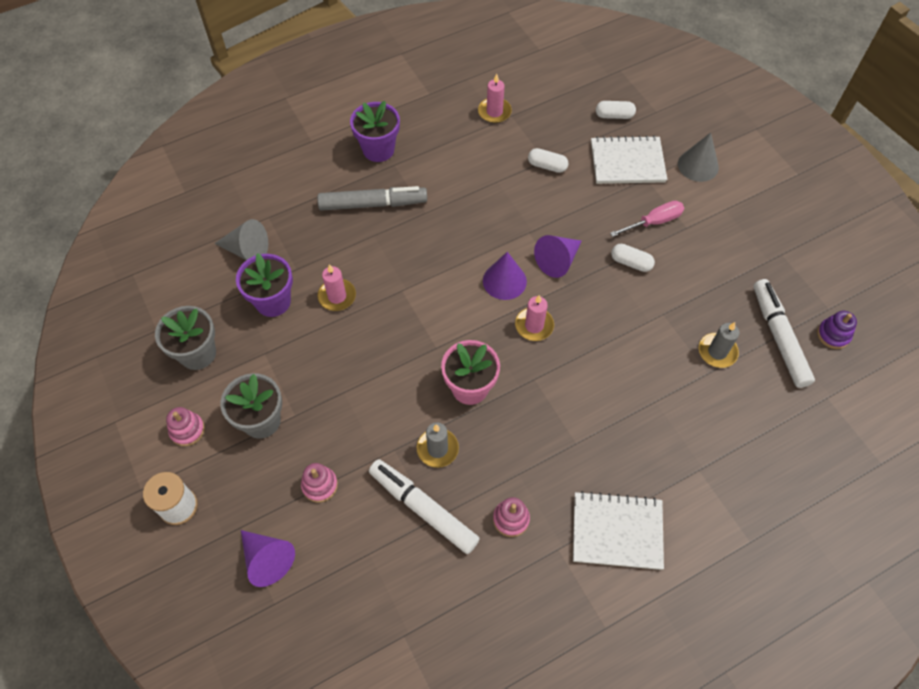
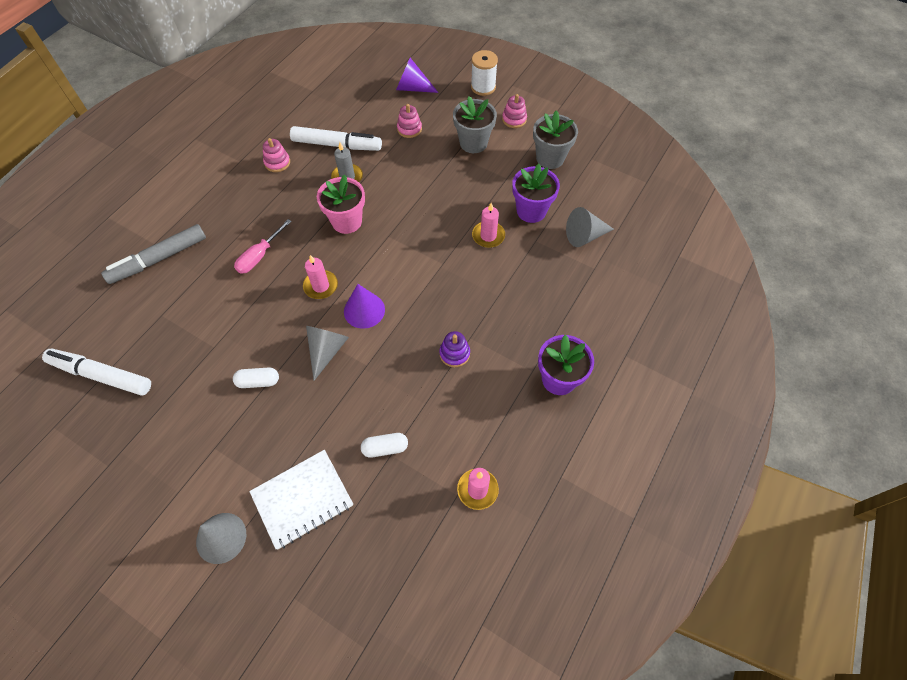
camera: 150 degrees right, 0 degrees up
(373, 204) = (520, 322): grey marker -> grey marker (158, 259)
(558, 261) = (327, 350): purple cone -> grey cone
(614, 115) = (342, 561): white capsule -> none
(617, 531) = (203, 185): white notebook -> none
(653, 222) = (250, 437): pink screwdriver -> pink screwdriver (260, 256)
(717, 352) = (156, 336): grey candle -> none
(779, 337) = (101, 375): white marker -> white marker turned 150 degrees clockwise
(833, 335) = (48, 401): purple stacking toy -> purple stacking toy (454, 353)

